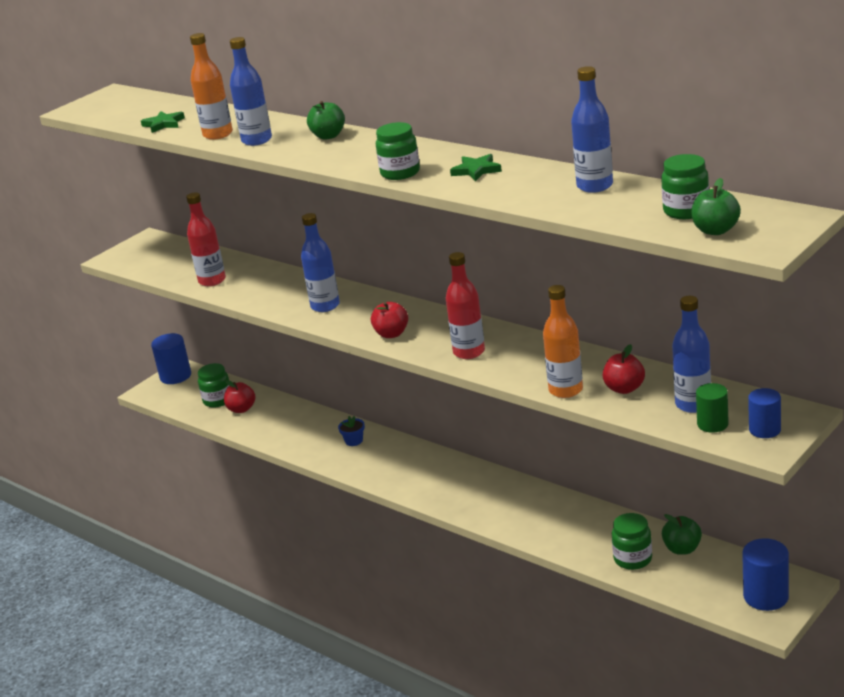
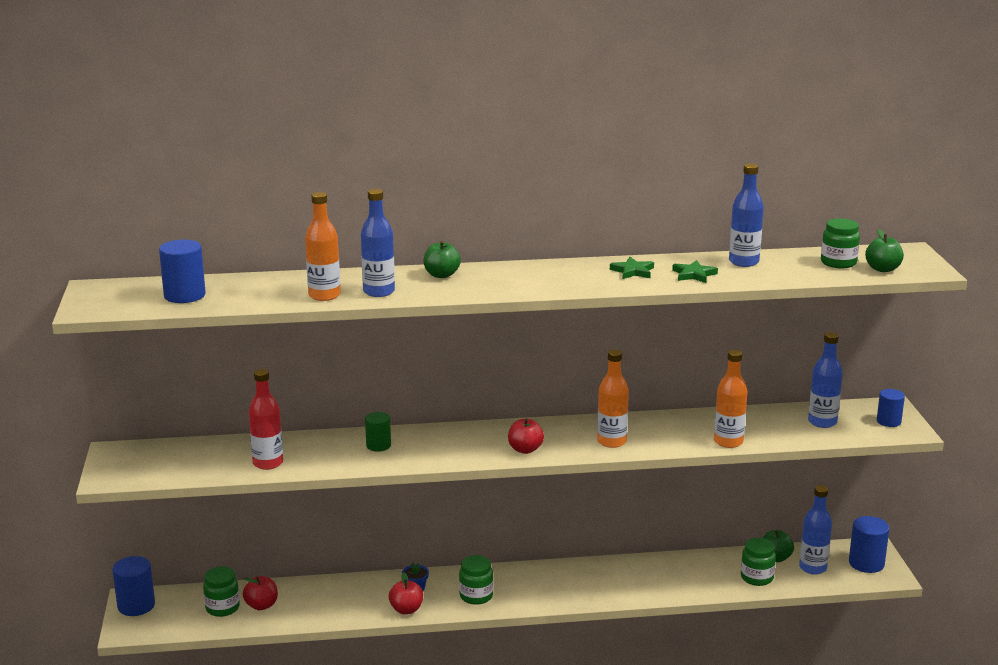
camera: 50 degrees left, 5 degrees down
(143, 112) = (184, 295): none -> blue cylinder
(163, 124) = (238, 300): green star -> green star (694, 274)
(325, 306) = (424, 448): blue bottle -> blue bottle (812, 568)
(400, 173) = (576, 286): green jar -> green jar (476, 596)
(469, 352) = (611, 441): red bottle -> orange bottle
(624, 389) = (763, 428): red apple -> red apple (406, 610)
(712, 424) = (855, 429): green cylinder -> green cylinder (378, 445)

